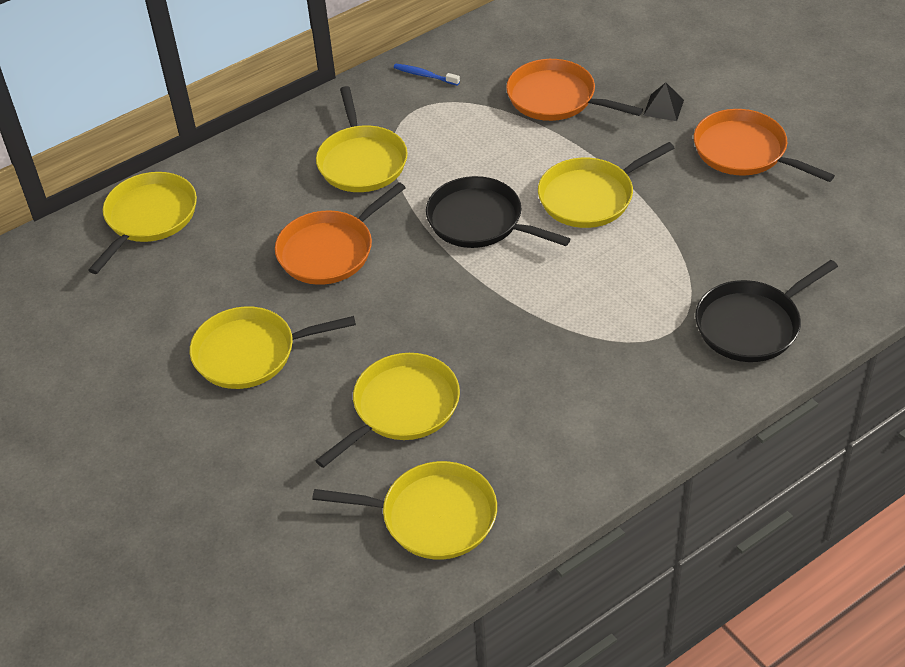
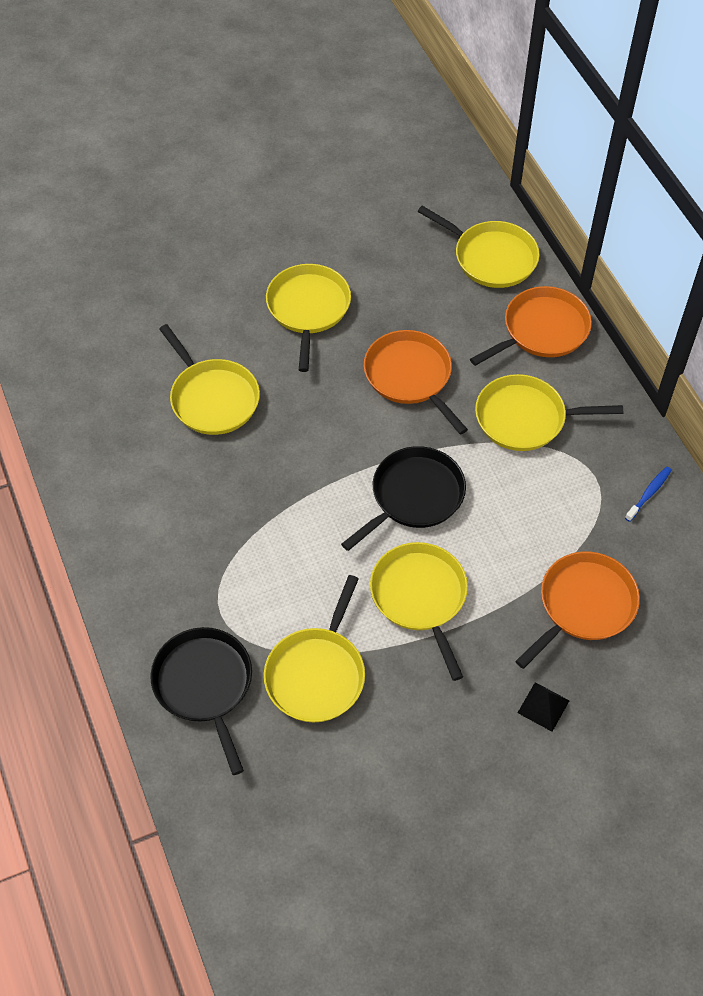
camera: 100 degrees right, 10 degrees up
(432, 516) = (99, 399): yellow pan -> yellow pan (317, 673)
(744, 151) = (449, 765): orange pan -> orange pan (542, 330)

